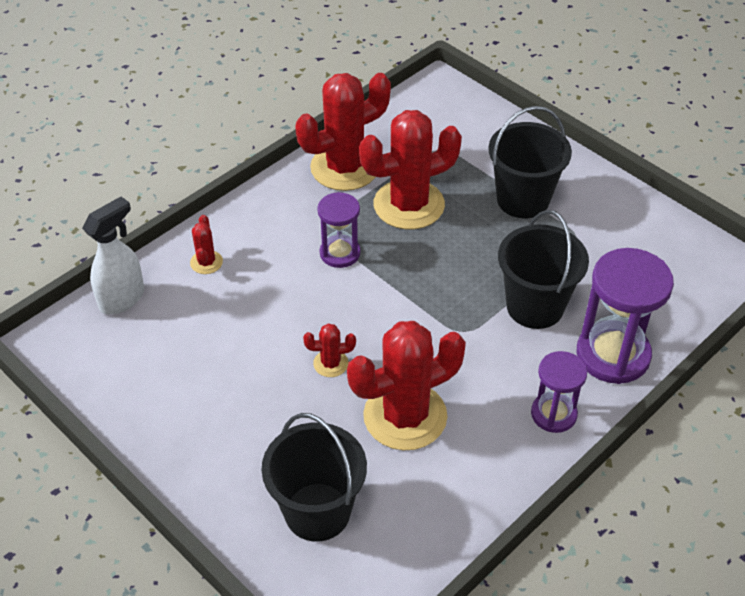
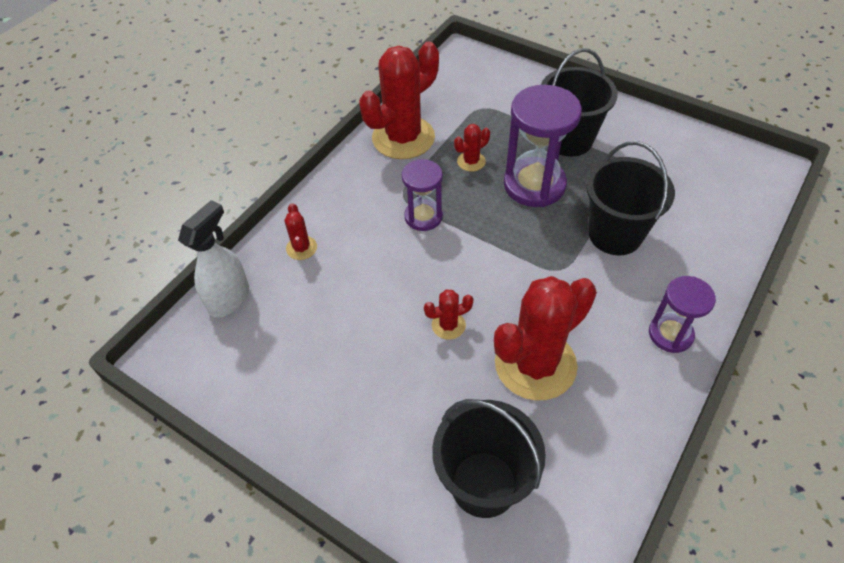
camera: 10 degrees left, 5 degrees up
(409, 205) = (471, 161): red cactus -> red cactus, size x0.44
(613, 355) = (700, 266): purple hourglass -> purple hourglass (534, 185)

